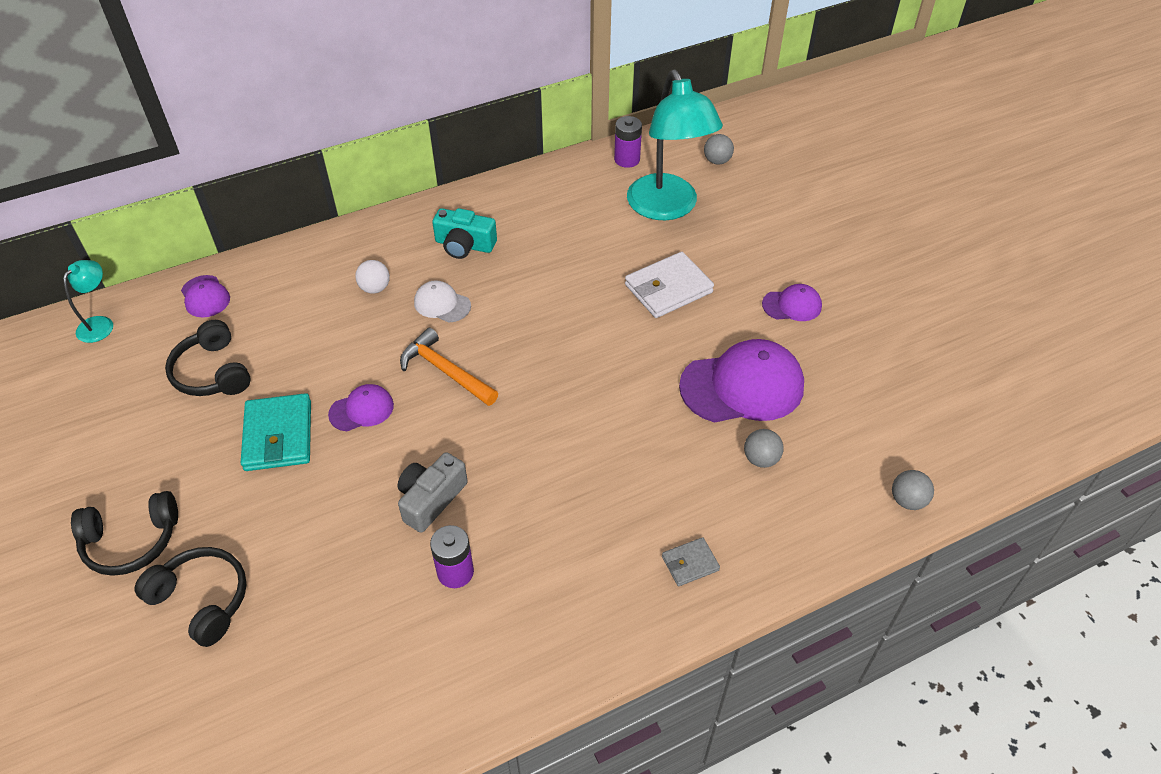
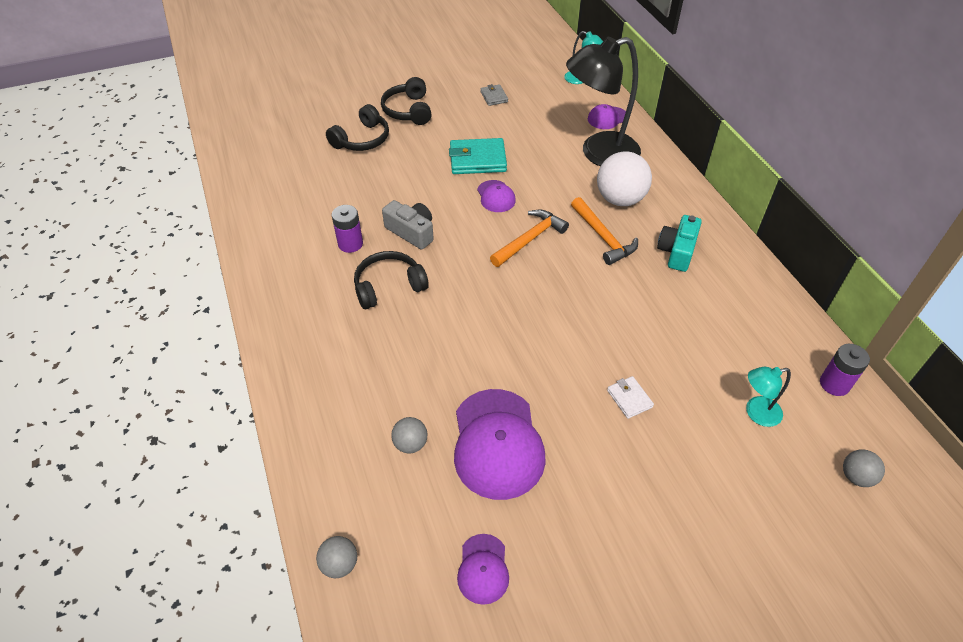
camera: 95 degrees right, 0 degrees up
(212, 372) = (536, 128): black headphones -> black headphones (389, 286)
(282, 306) = (599, 153): none -> black lamp
(375, 288) = (620, 199): white ball -> white ball, size x1.96
(442, 304) = (603, 237): white cap -> orange hammer
(667, 208) = (756, 413): turquoise lamp -> turquoise lamp, size x0.46
(668, 288) = (629, 398): white wallet -> white wallet, size x0.53
(690, 563) = (320, 376): grey wallet -> grey wallet (494, 97)
(792, 305) = (609, 512): purple cap -> purple cap (483, 569)

